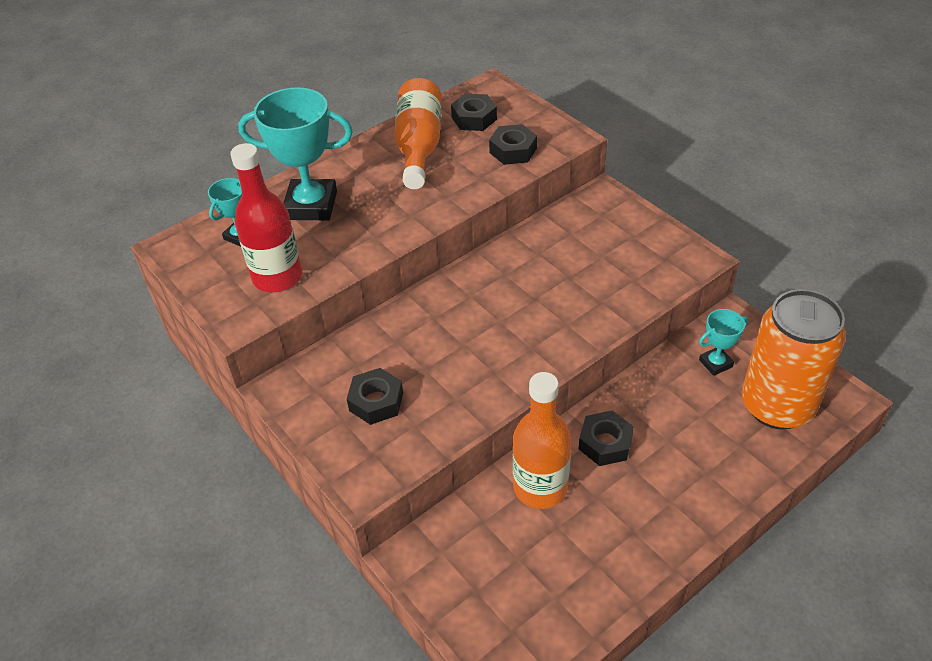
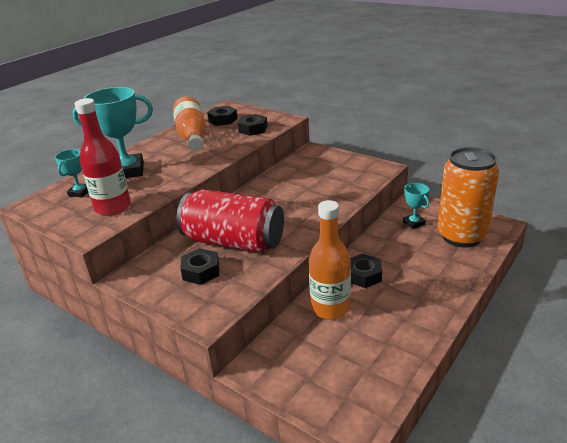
camera: 15 degrees left, 15 degrees down
(433, 358) = (233, 242): none -> red can
(715, 363) = (414, 223): turquoise trophy -> turquoise trophy turned 75 degrees counterclockwise

